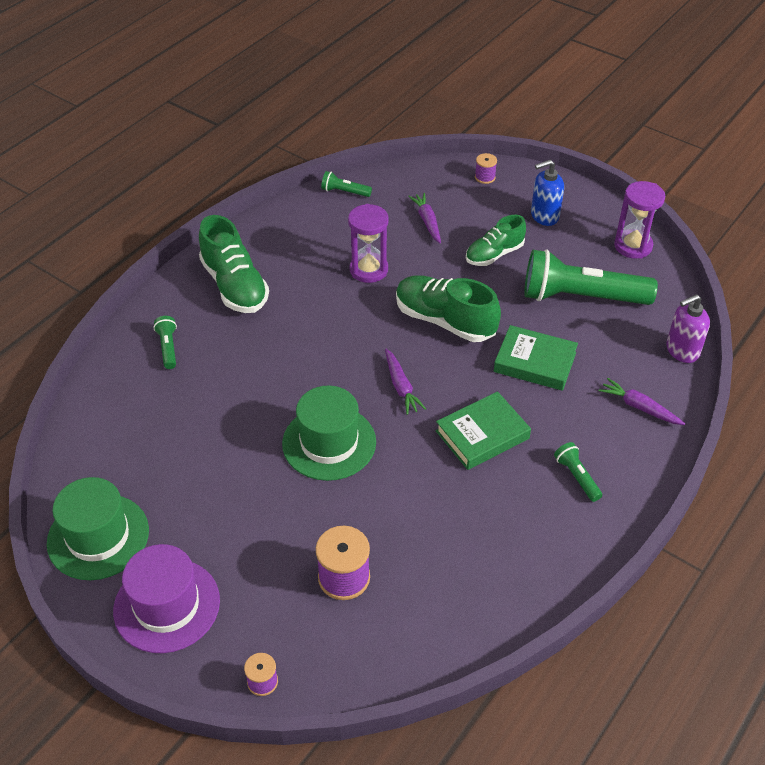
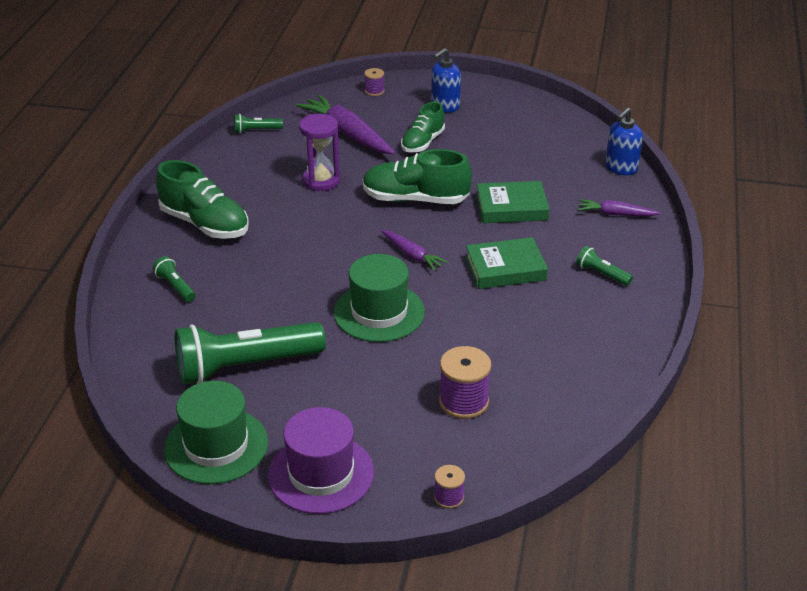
camera: 25 degrees left, 10 degrees down
(427, 221) = (347, 134): purple carrot -> purple carrot, size x1.84
(482, 435) = (505, 268): green book -> green book turned 45 degrees clockwise
(581, 297) = (516, 153): green flashlight -> green flashlight (245, 366)
(633, 246) = (532, 109): purple hourglass -> none
(682, 350) = (621, 168): purple soap dispenser -> blue soap dispenser

